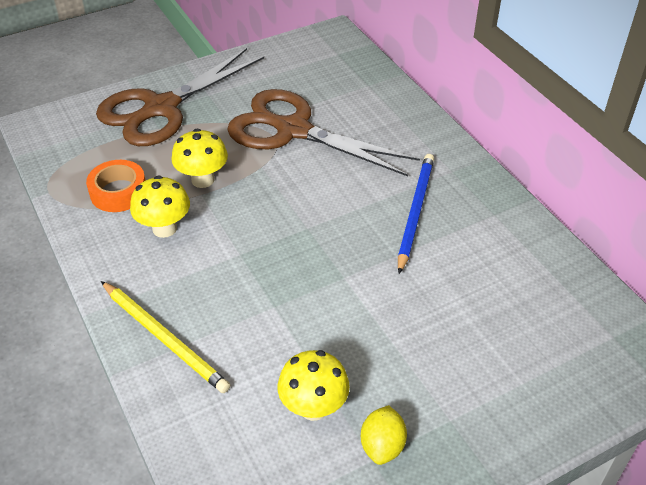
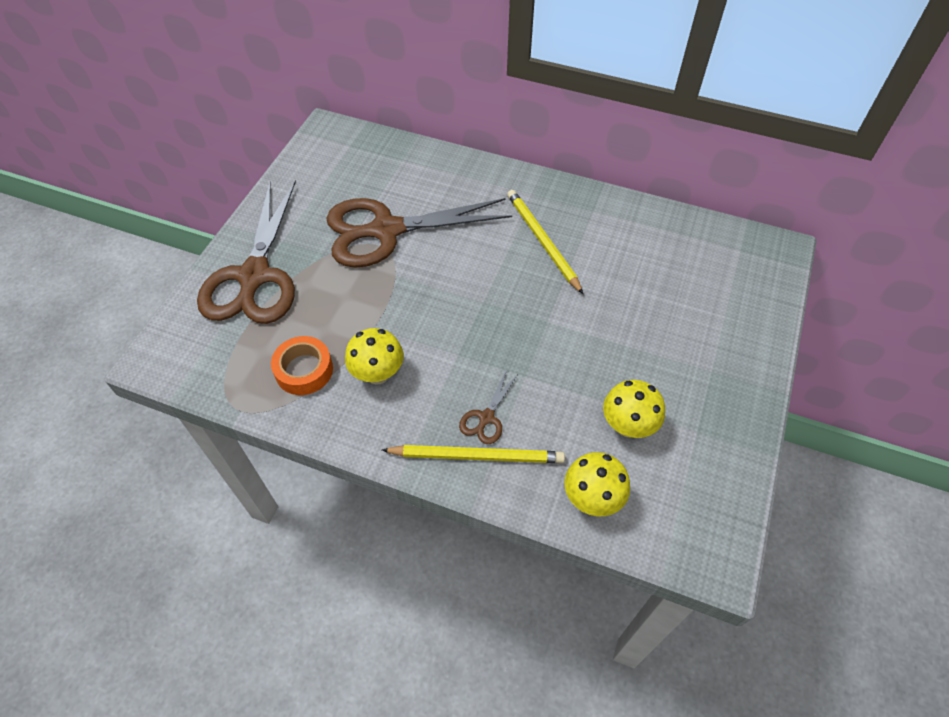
camera: 40 degrees left, 10 degrees up
(203, 180) = (362, 315): yellow mushroom -> yellow mushroom (592, 498)
(205, 315) = (486, 417): none -> brown scissors
(382, 446) = (693, 418): yellow lemon -> none
(415, 212) = (542, 241): blue pencil -> yellow pencil

